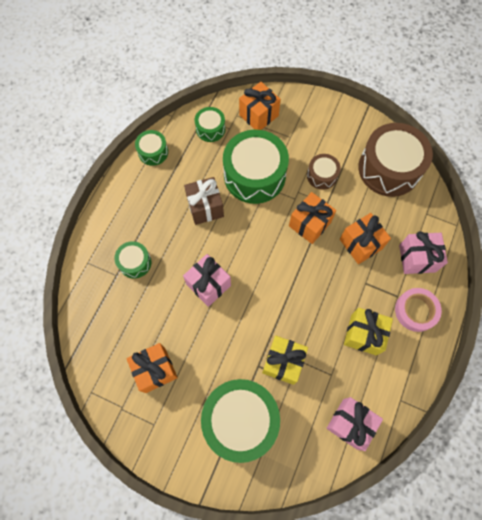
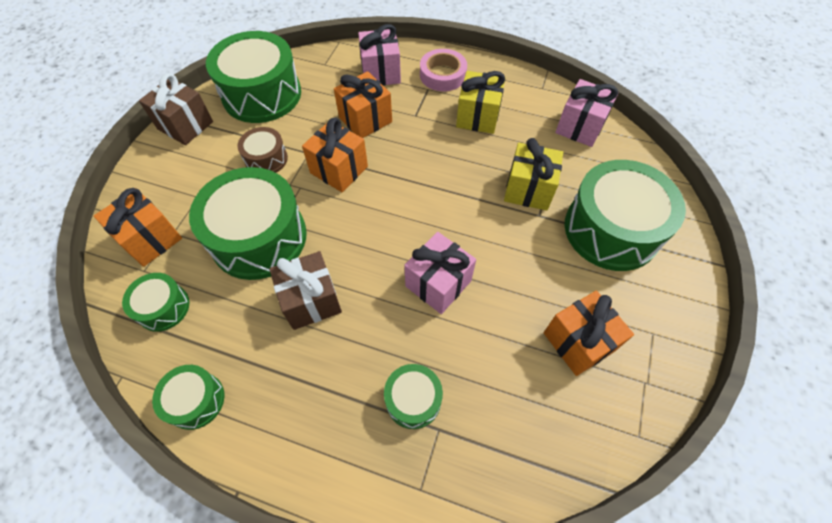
camera: 95 degrees left, 10 degrees down
(356, 121) = (185, 125): none -> brown gift
(389, 168) = (262, 94): brown drum -> green drum

